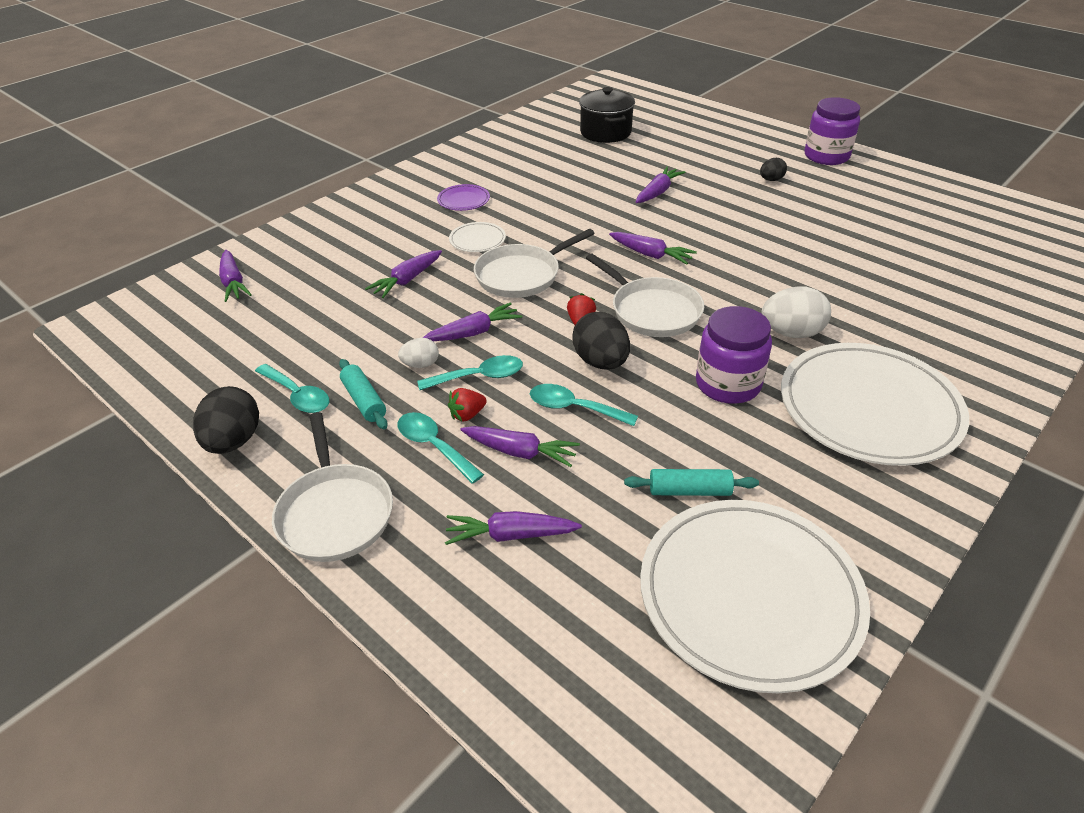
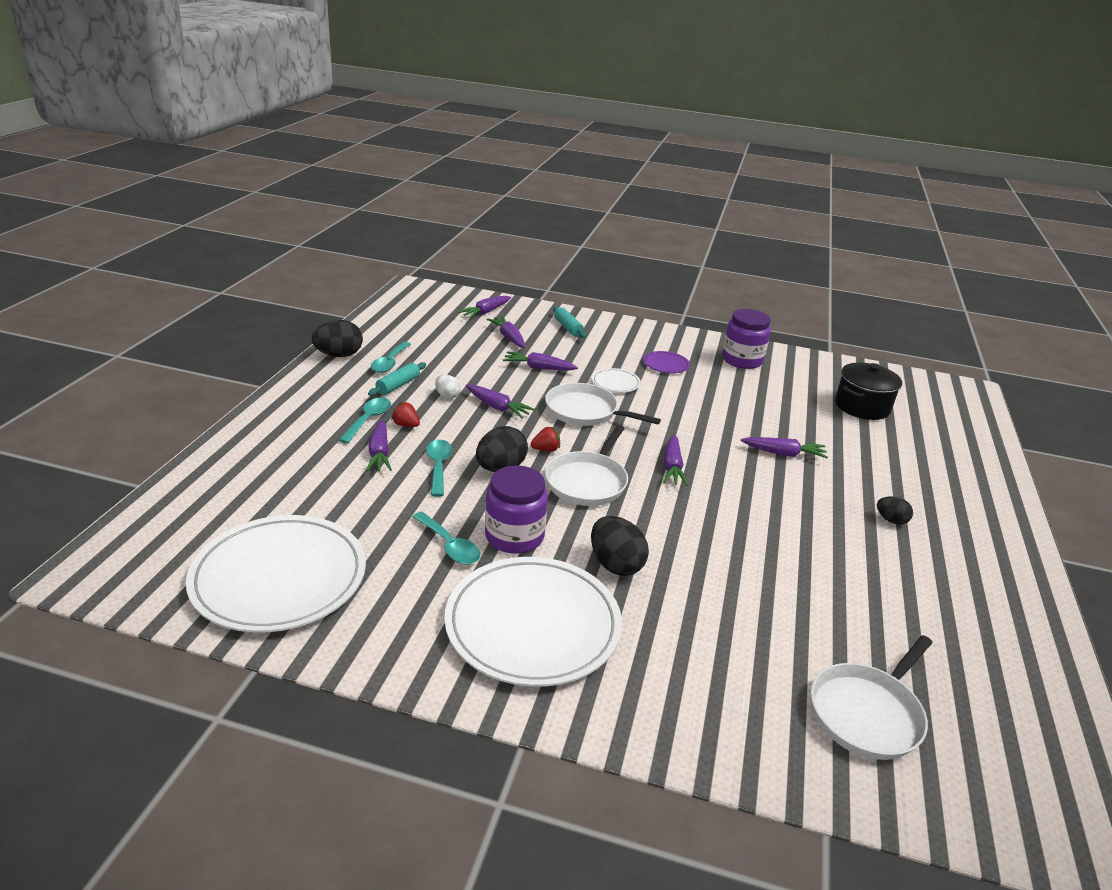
camera: 60 degrees right, 10 degrees down
(335, 513) = (294, 402): white pan -> white pan (867, 713)
(479, 377) = (448, 420): turquoise spoon -> turquoise spoon (449, 546)
(510, 535) = (300, 466): purple carrot -> purple carrot (508, 337)
(689, 491) = (375, 534): turquoise rolling pin -> turquoise rolling pin (568, 328)
(791, 333) = (615, 564): white egg -> black egg
(826, 156) = (998, 555): purple jar -> purple jar (742, 360)

